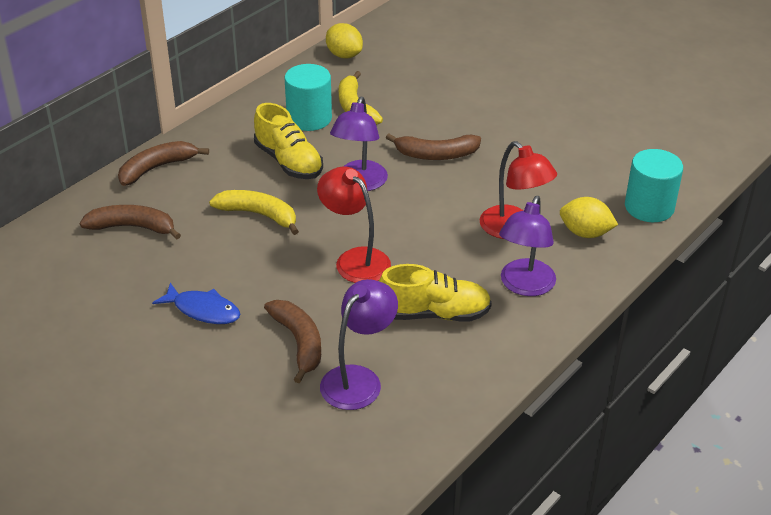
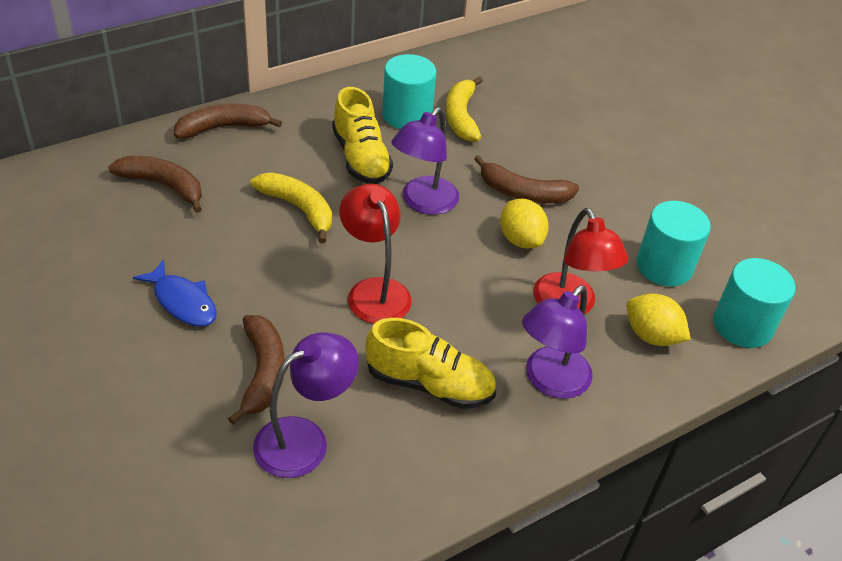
camera: 15 degrees right, 5 degrees up
(344, 55) = (478, 56): yellow lemon -> yellow lemon (520, 239)
(572, 180) = (664, 266): none -> turquoise cylinder

